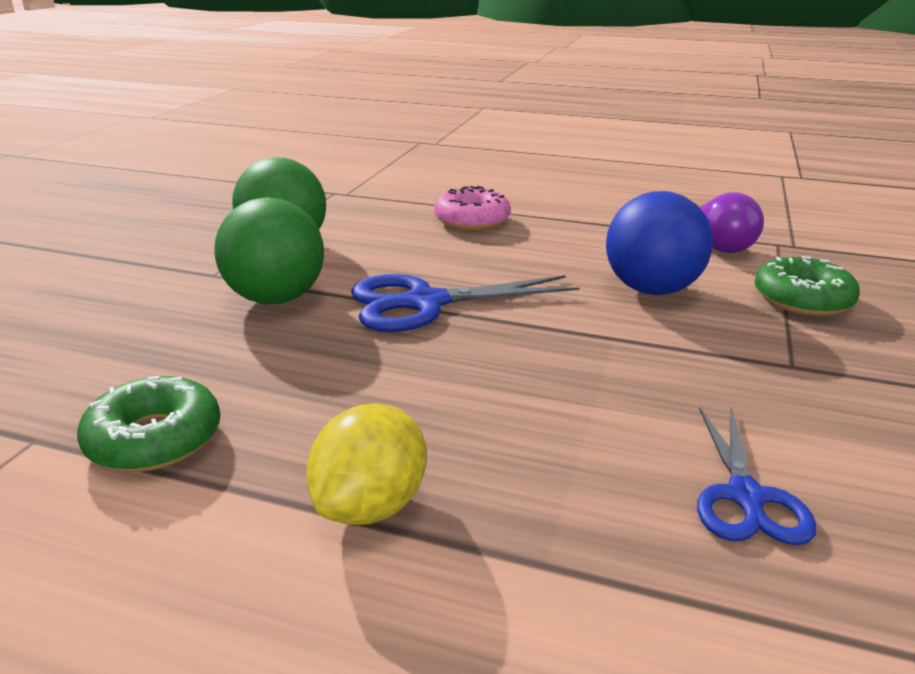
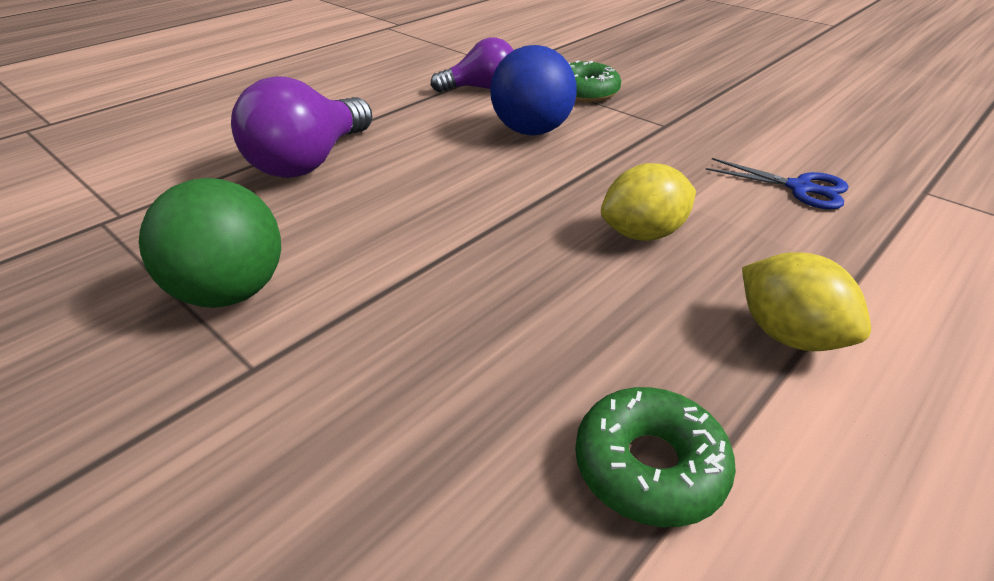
camera: 65 degrees left, 10 degrees up
(276, 299) = (378, 324): green ball -> none
(424, 303) = (471, 232): blue scissors -> none
(472, 220) = (310, 161): pink donut -> purple light bulb
(500, 387) = (643, 234): none -> yellow lemon

